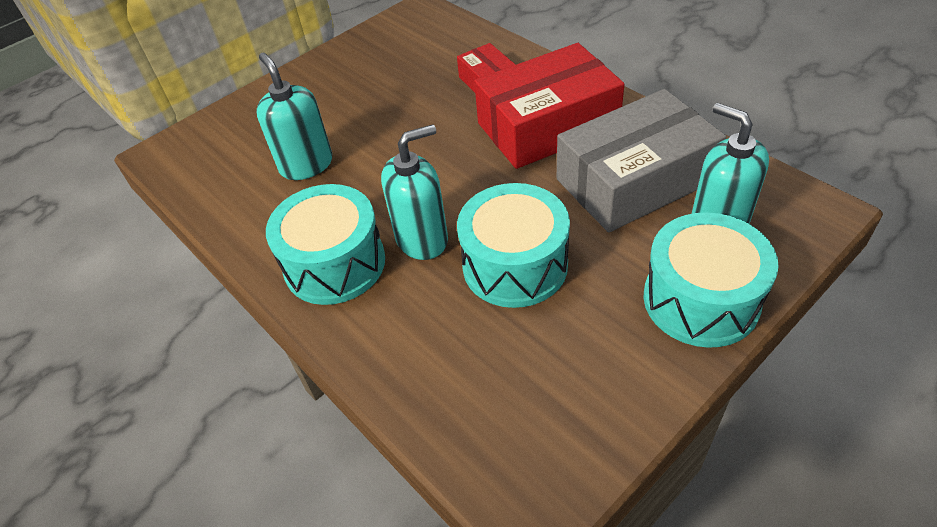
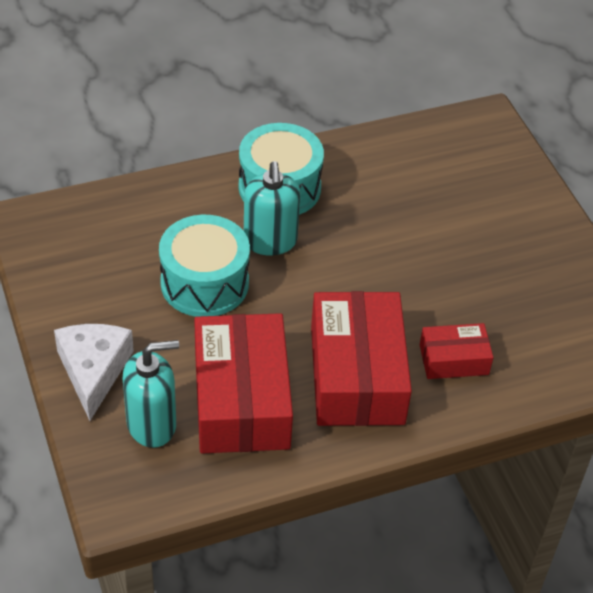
camera: 105 degrees right, 0 degrees up
(306, 165) = (410, 199): turquoise soap dispenser -> none
(634, 180) = (241, 399): grey box -> red box
(701, 300) = (93, 371): turquoise drum -> white cheese

